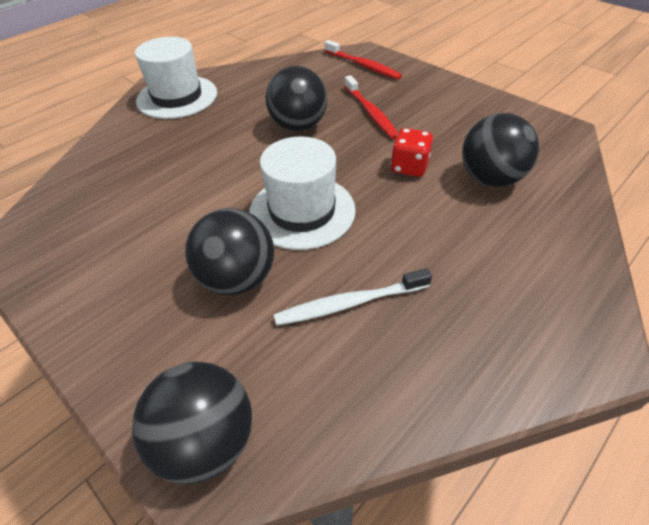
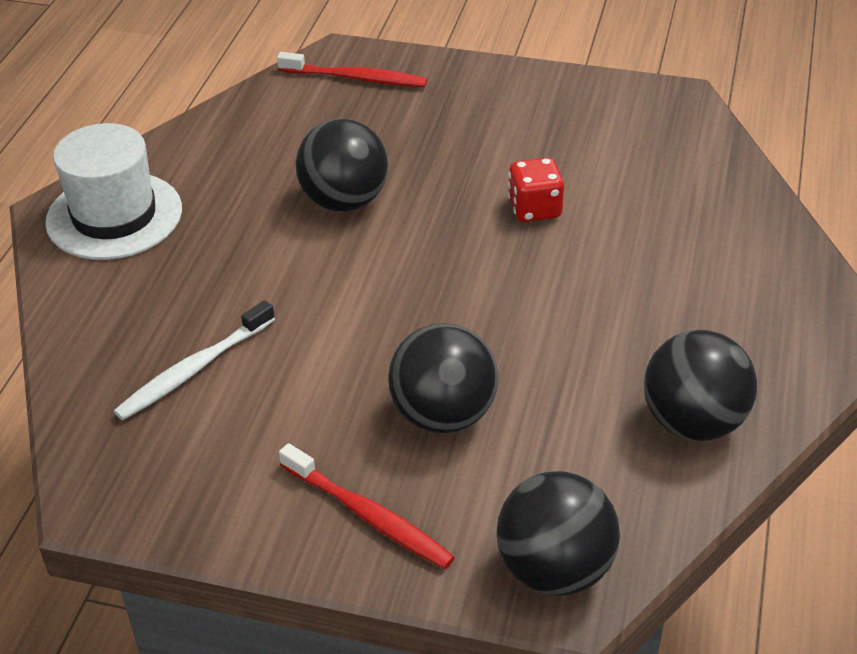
camera: 30 degrees left, 5 degrees down
(302, 211) = (450, 311): white hat -> none
(349, 303) = (589, 388): white toothbrush -> white toothbrush (194, 369)
(371, 113) = (427, 150): red toothbrush -> red toothbrush (368, 515)
(490, 179) = (638, 191): black ball -> black ball (693, 422)

